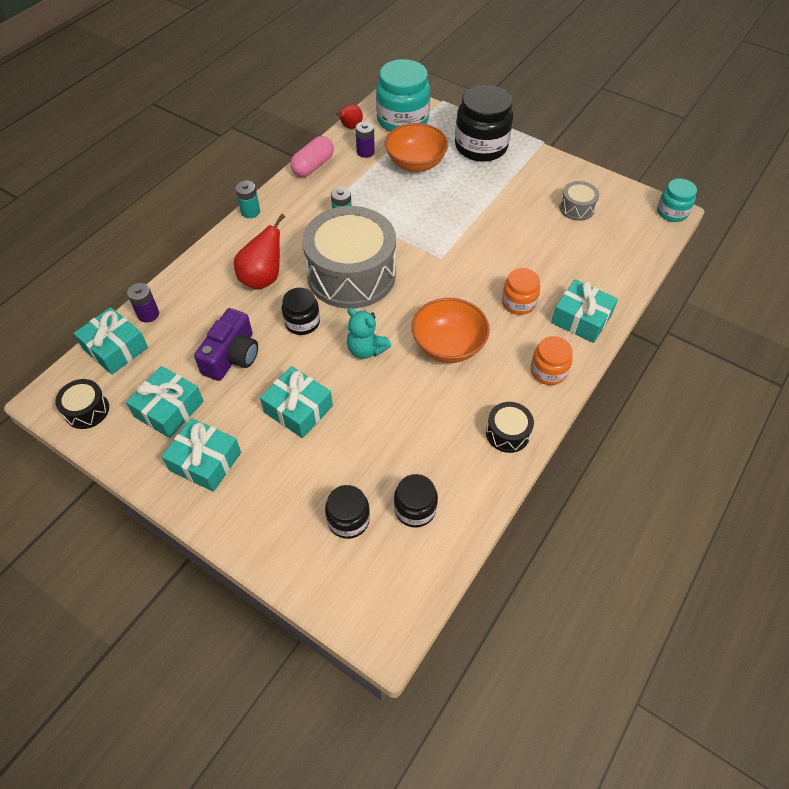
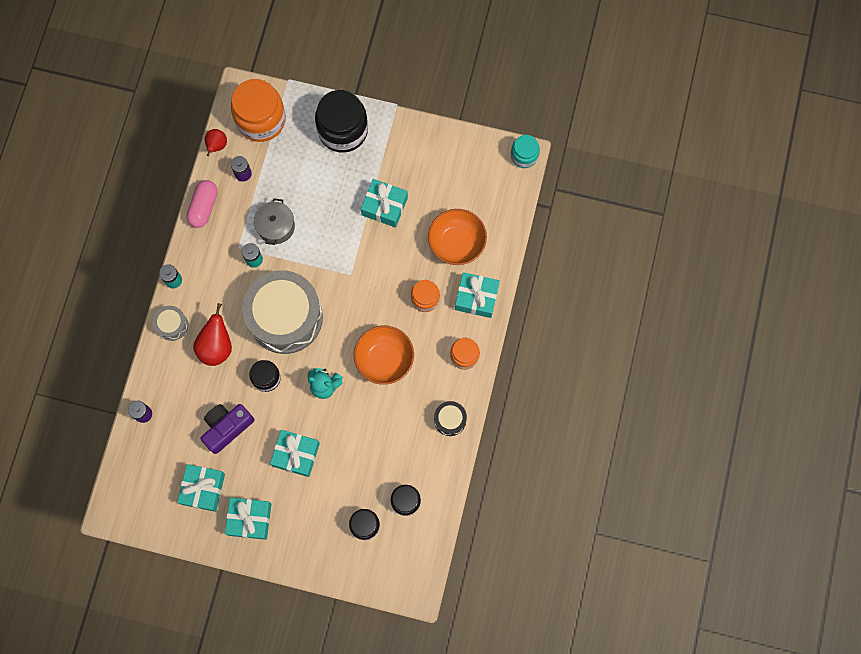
camera: 20 degrees left, 20 degrees up
(87, 410) = (144, 512): black drum -> none
(115, 348) = (135, 453): turquoise gift -> turquoise gift (384, 206)
(232, 356) = (227, 428): purple camera -> purple camera turned 135 degrees counterclockwise
(378, 198) = (276, 226): none -> grey pot
(402, 120) = (261, 120): turquoise jar -> orange jar
(415, 163) = (292, 172): orange bowl -> orange bowl (456, 243)
(576, 208) = (445, 179): grey drum -> grey drum (172, 325)

